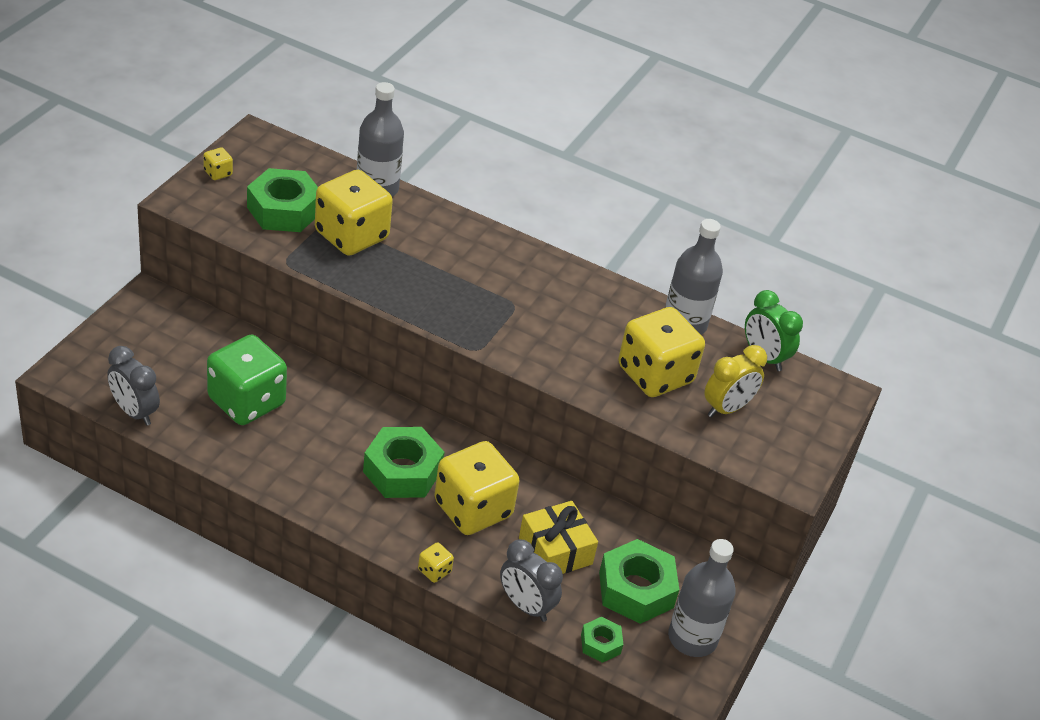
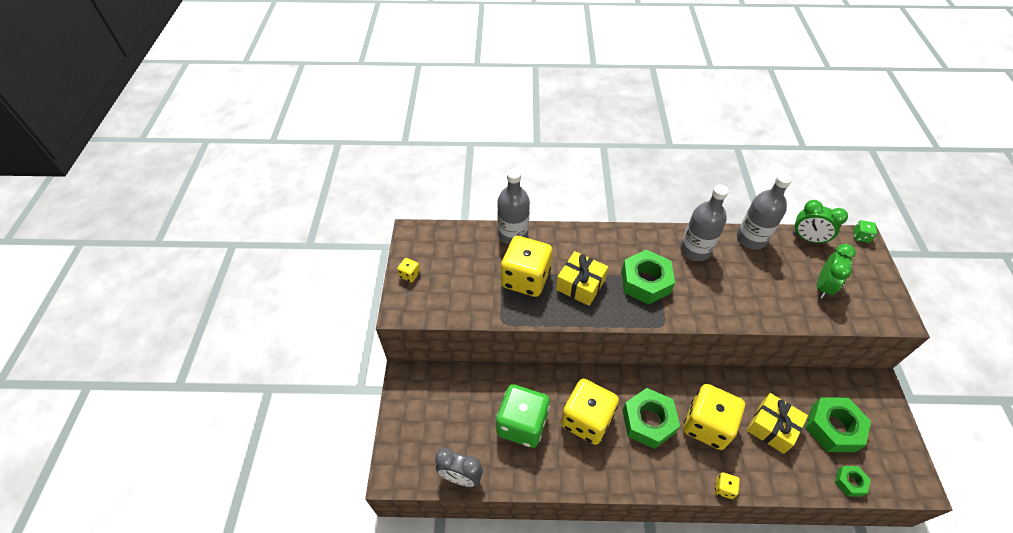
camera: 20 degrees left, 10 degrees up
(284, 210) = (471, 282): green nut -> green nut (645, 282)
(412, 270) = (580, 285): none -> yellow gift
(526, 606) = (791, 481): grey clock -> none
(655, 374) = (768, 284): yellow dice -> yellow dice (586, 420)
(692, 638) = (887, 444): grey bottle -> grey bottle (695, 250)
(726, 408) = (823, 286): yellow clock -> green clock
(842, 387) = (860, 236): none -> green dice

